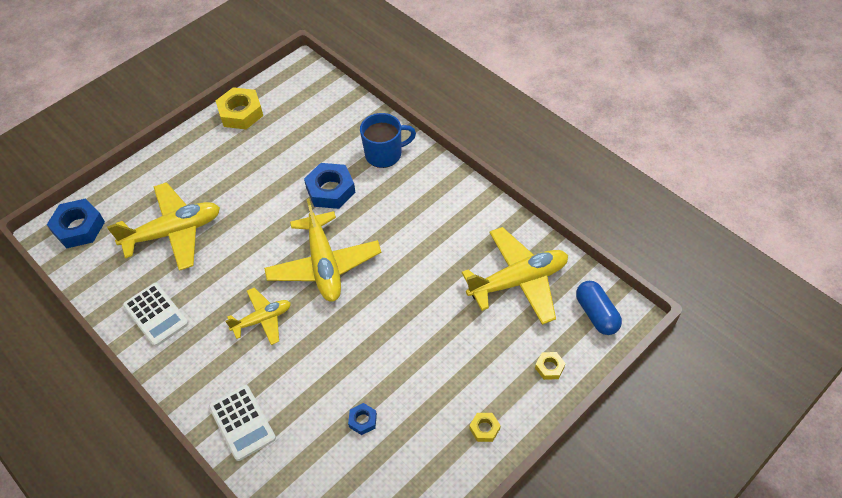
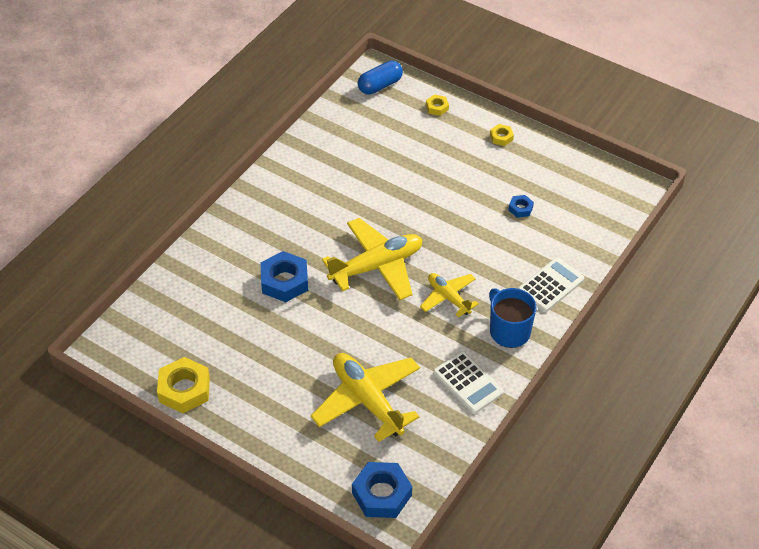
camera: 105 degrees left, 5 degrees down
(156, 314) = (468, 383): white calculator -> white calculator turned 105 degrees clockwise
(384, 154) = (229, 248): blue mug -> blue mug (509, 331)
(518, 281) = (360, 133): yellow plane -> none

